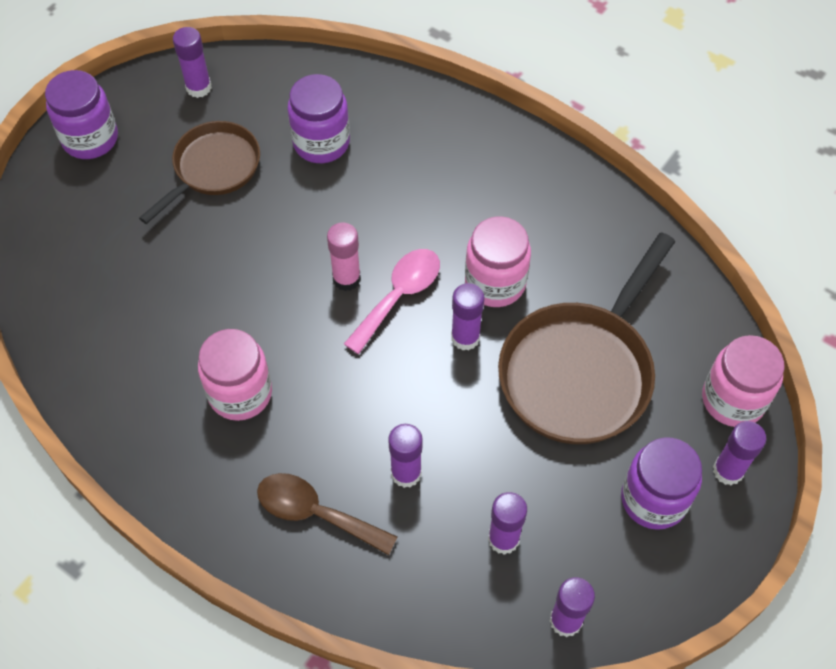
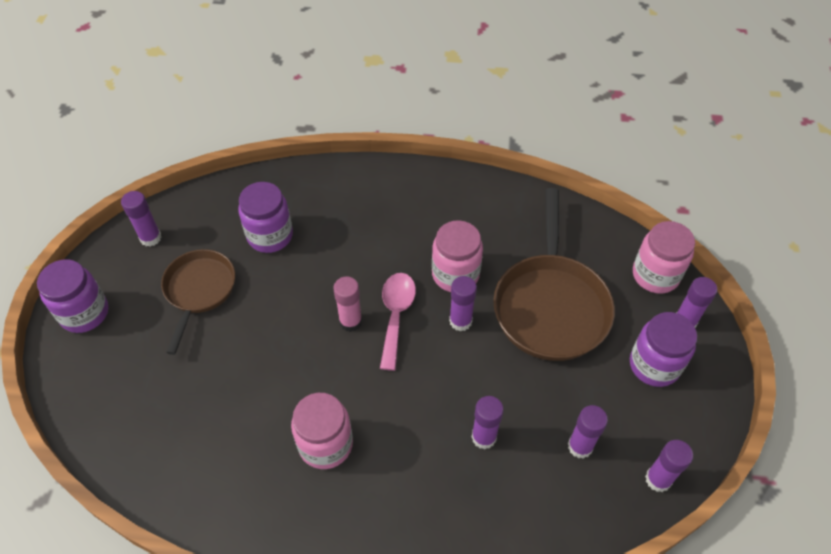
camera: 30 degrees left, 5 degrees down
(316, 513) = (439, 502): brown spoon -> none

